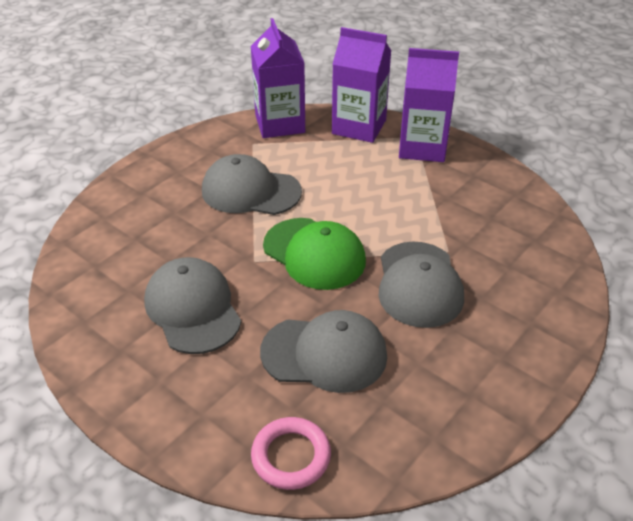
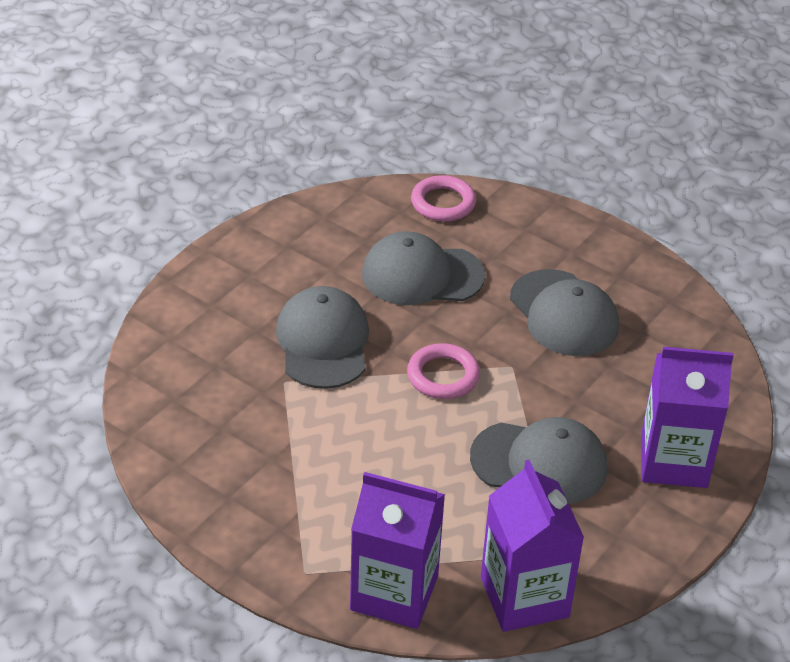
camera: 175 degrees right, 0 degrees up
(314, 254) = (443, 376): green cap -> pink ring
(422, 147) = (295, 550): purple carton -> purple carton (673, 461)

